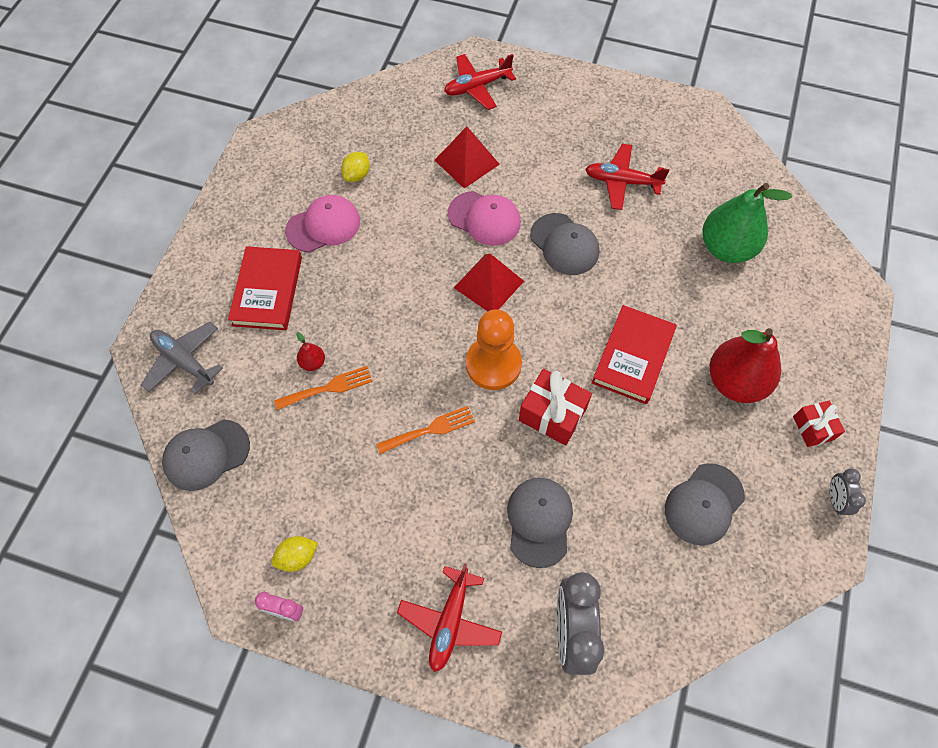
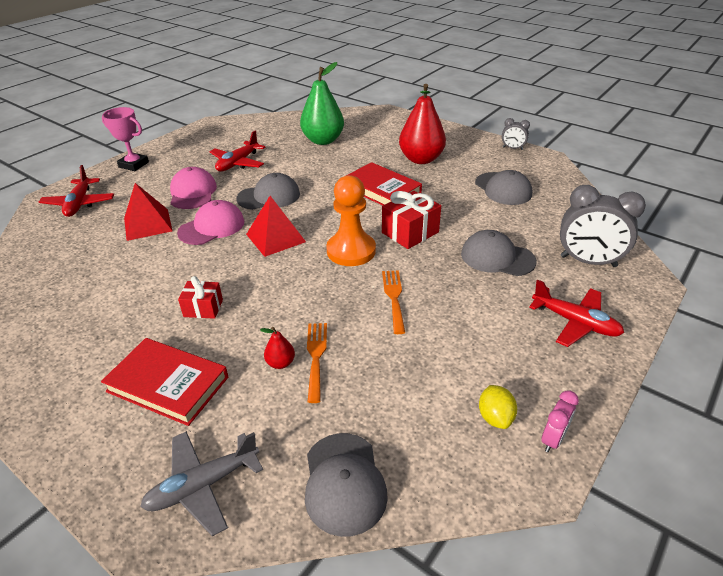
camera: 70 degrees left, 25 degrees down
(323, 226) = (127, 324): pink cap -> pink cap (193, 192)
(357, 175) = (92, 289): yellow lemon -> none
(570, 87) = (134, 165): none -> pink trophy
(813, 428) = (464, 144): red gift -> red gift (203, 308)

